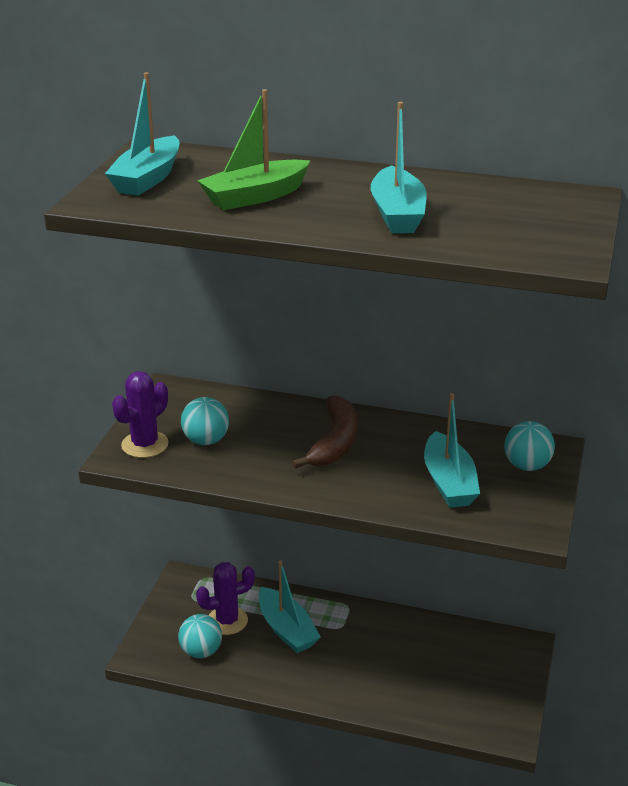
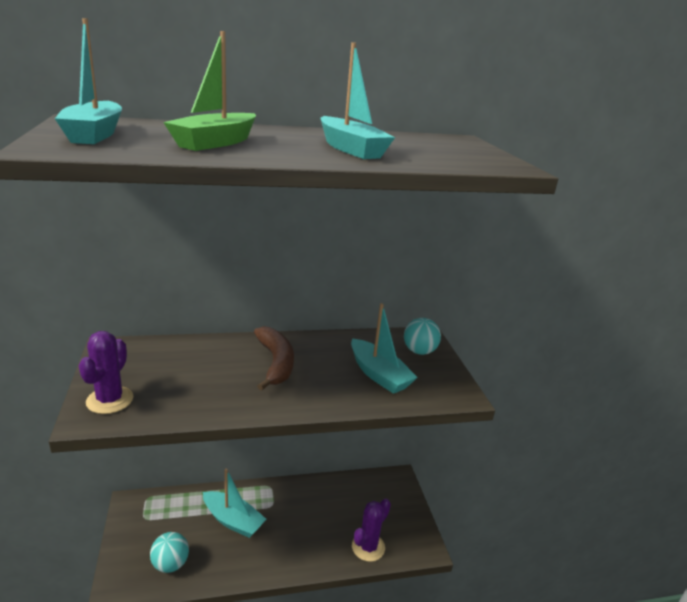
camera: 30 degrees left, 5 degrees down
(206, 440) = (167, 384): turquoise ball -> none
(227, 621) = (182, 528): purple cactus -> purple cactus (368, 547)

